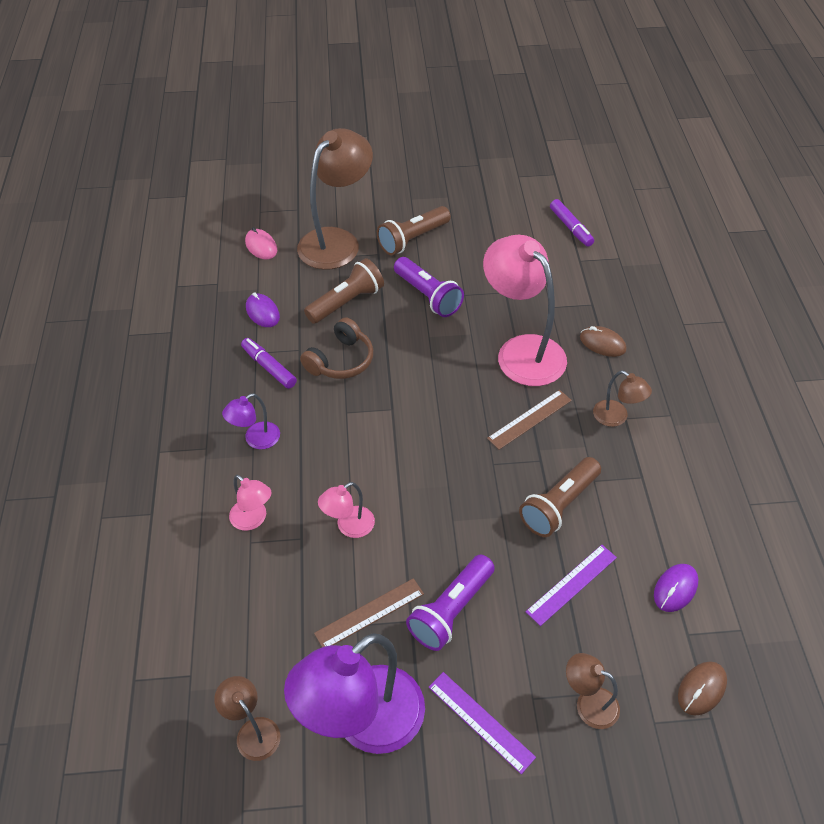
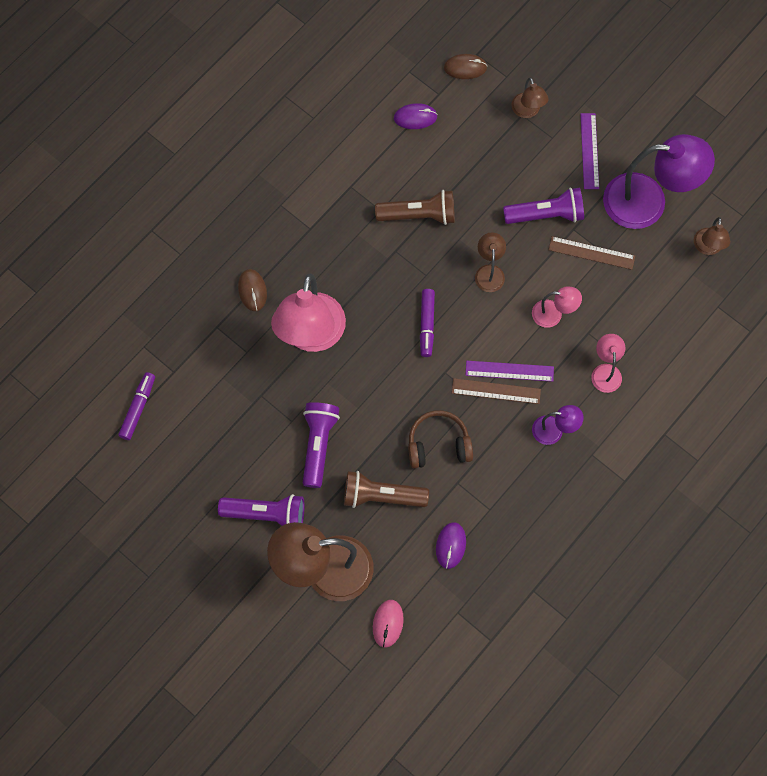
camera: 135 degrees left, 20 degrees up
(269, 367) = (492, 486): purple marker -> purple marker (427, 325)
(412, 239) = (266, 514): brown flashlight -> purple flashlight
(530, 419) = (368, 282): brown ruler -> brown ruler (496, 391)
(572, 584) = (466, 169): purple ruler -> purple ruler (509, 371)
(616, 417) = (315, 234): brown lamp -> brown lamp (489, 272)

